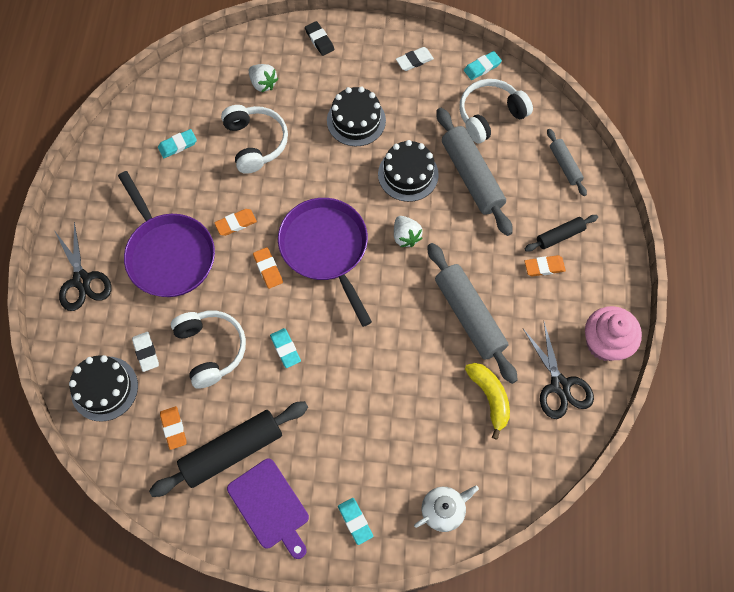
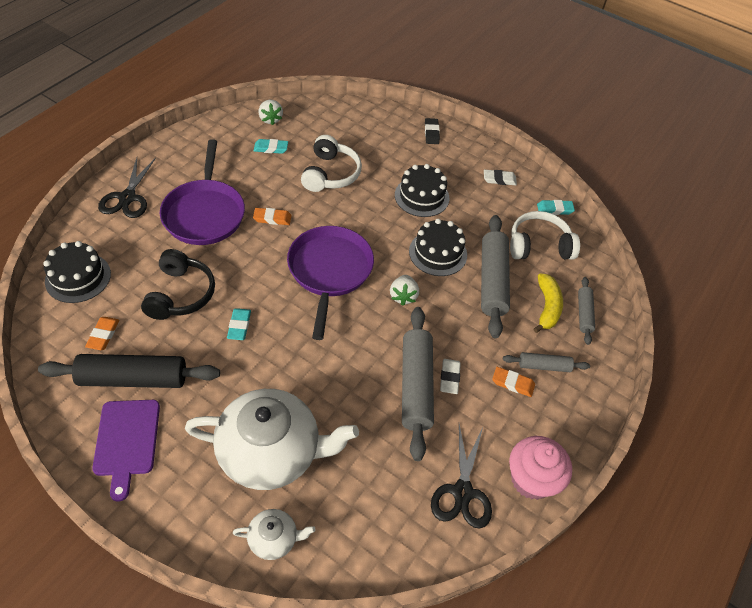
camera: 25 degrees right, 15 degrees down
(146, 352) = (130, 269): white eraser -> white eraser (449, 378)
(210, 349) = (180, 294): white headphones -> black headphones
(263, 84) = (366, 140): white strawberry -> white strawberry (270, 119)
(268, 269) = (272, 261): orange eraser -> none
(355, 521) = (188, 499): turquoise eraser -> none
(393, 443) = (271, 452): none -> white teapot
(490, 397) = (388, 464): yellow banana -> yellow banana (547, 307)
(560, 236) = (544, 366): black rolling pin -> grey rolling pin

